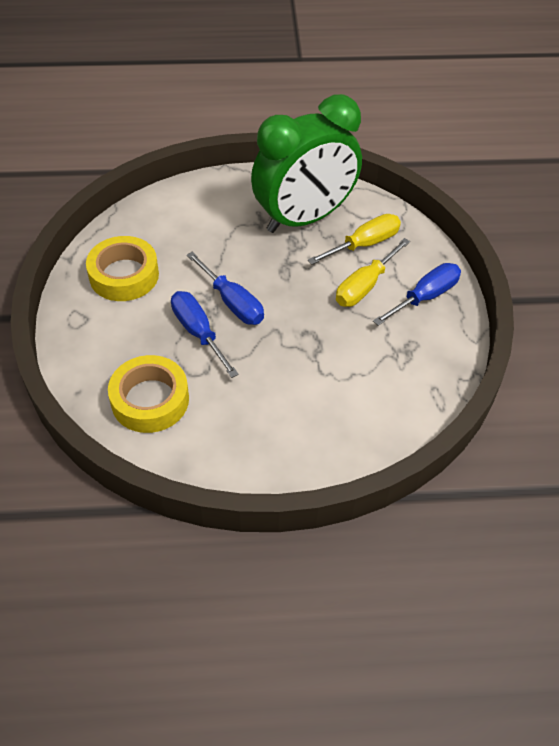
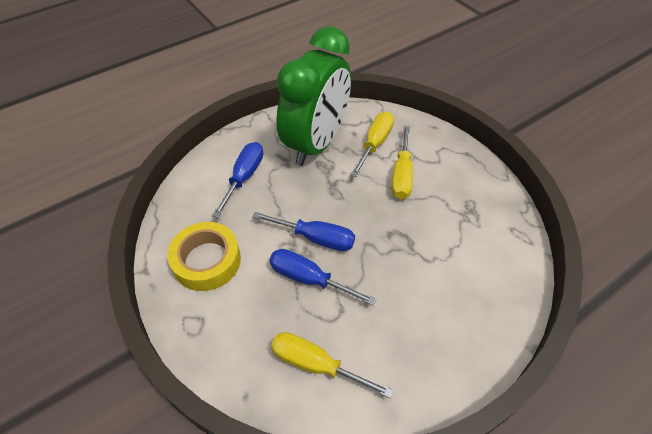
camera: 30 degrees left, 0 degrees up
(150, 400) = (316, 365): yellow tape -> yellow screwdriver
(425, 297) = (448, 163): blue screwdriver -> blue screwdriver (244, 177)

